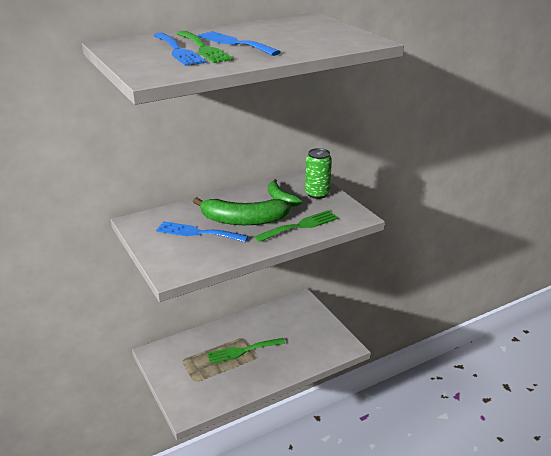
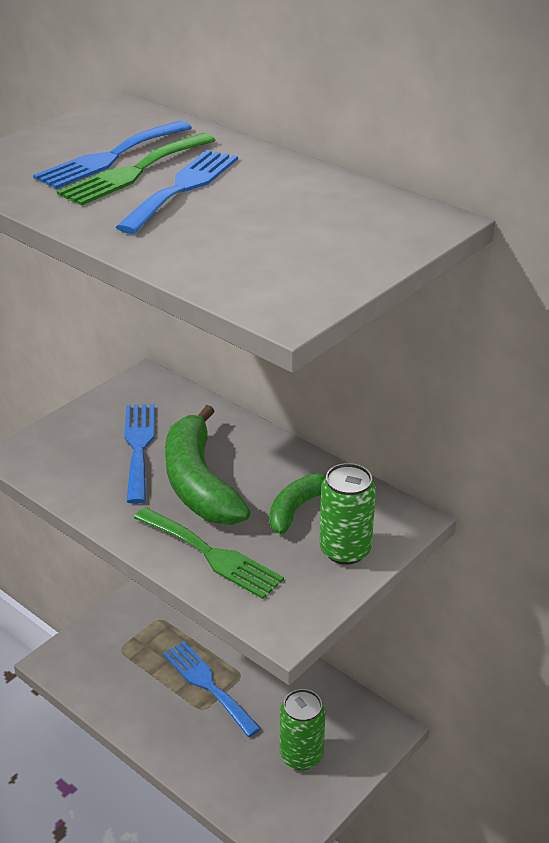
camera: 70 degrees right, 5 degrees up
(242, 351) = (208, 685): green fork -> blue fork
(304, 329) = (301, 755): none -> green can

